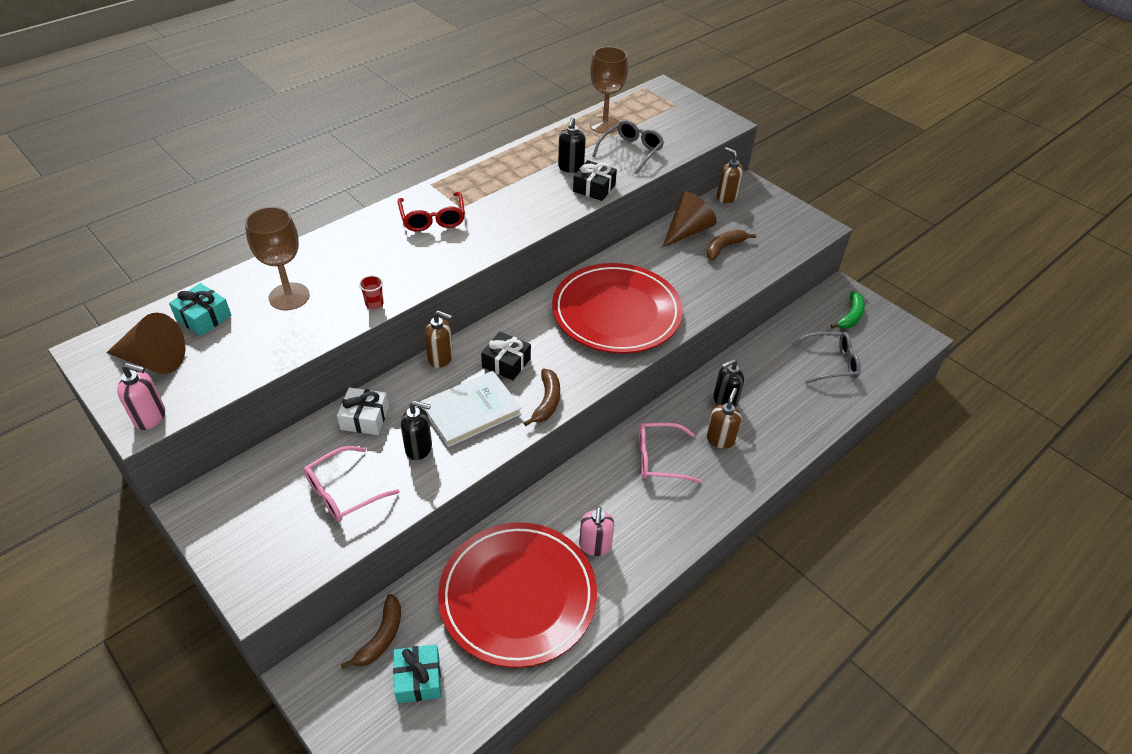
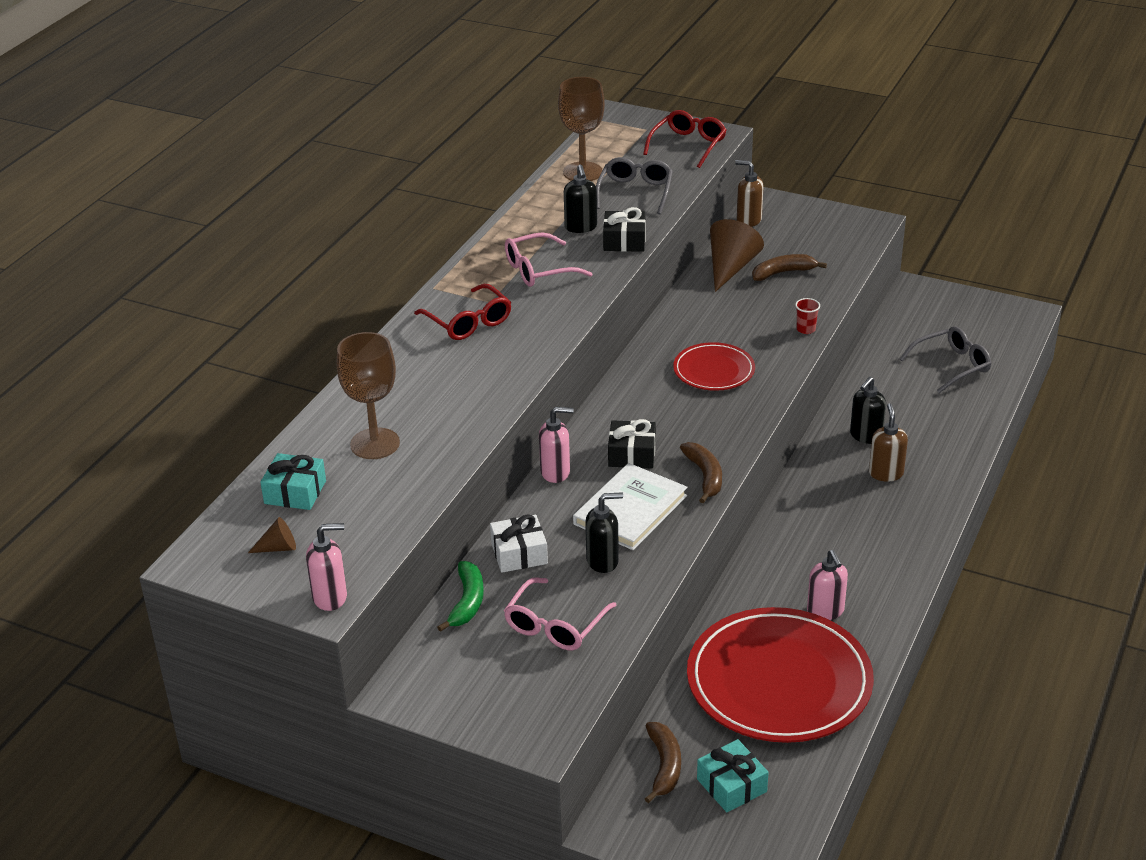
camera: 20 degrees left, 10 degrees down
(153, 360) = (278, 548): brown cone -> brown cone, size x0.49
(374, 304) = (478, 422): red cup -> red cup (806, 329)
(441, 358) = (555, 472): brown soap dispenser -> pink soap dispenser
(616, 312) = (714, 370): red plate -> red plate, size x0.51
(659, 458) = (835, 511): pink glasses -> pink glasses (539, 270)
(697, 125) = (688, 145): none -> red glasses
(724, 247) = (783, 273): brown banana -> brown banana turned 45 degrees clockwise
(850, 316) = (943, 313): green banana -> green banana (467, 602)

